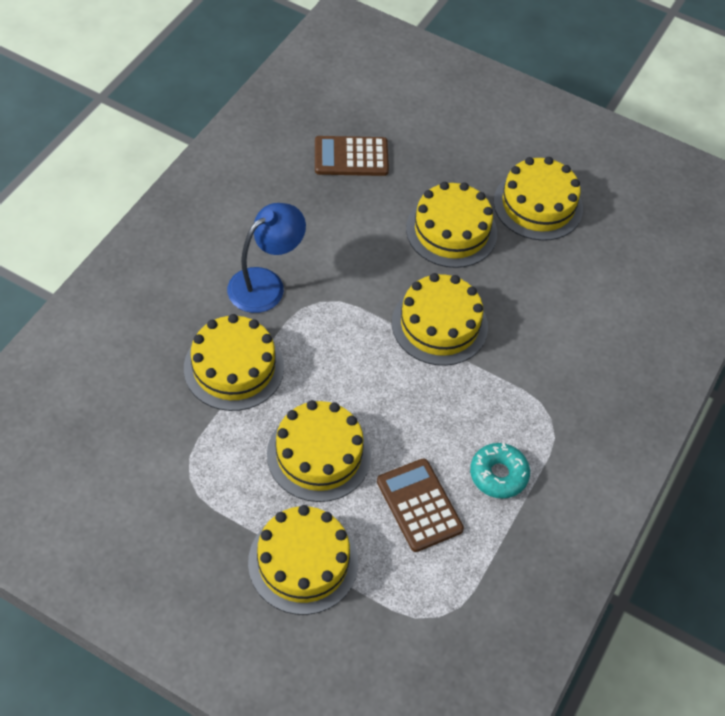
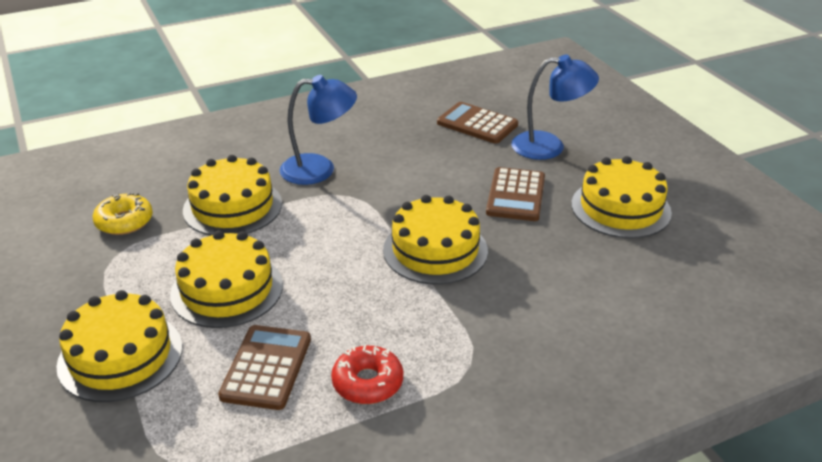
camera: 40 degrees right, 20 degrees down
(155, 436) = (124, 221): none -> yellow donut
(432, 157) = (549, 146): none -> blue lamp
(451, 231) = (516, 195): yellow cake -> brown calculator
(498, 475) = (367, 382): turquoise donut -> red donut

